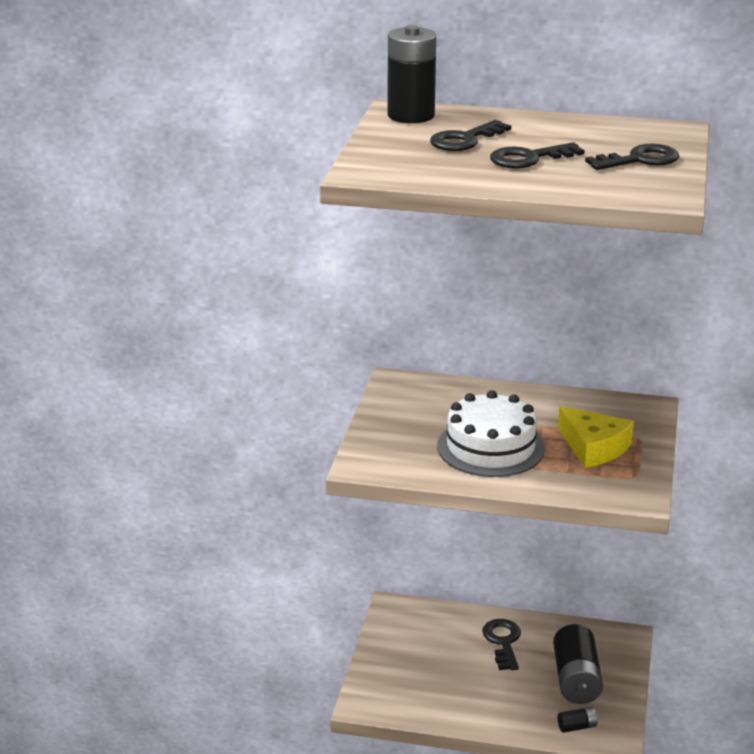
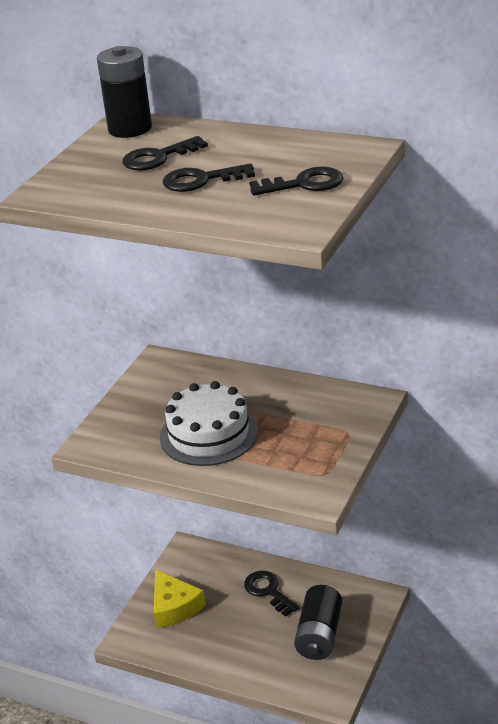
camera: 15 degrees right, 5 degrees up
(503, 642) = (268, 591): black key -> black key turned 45 degrees counterclockwise
(577, 727) = (302, 682): black battery -> none
(594, 447) = (302, 440): yellow cheese -> yellow cheese (174, 607)

